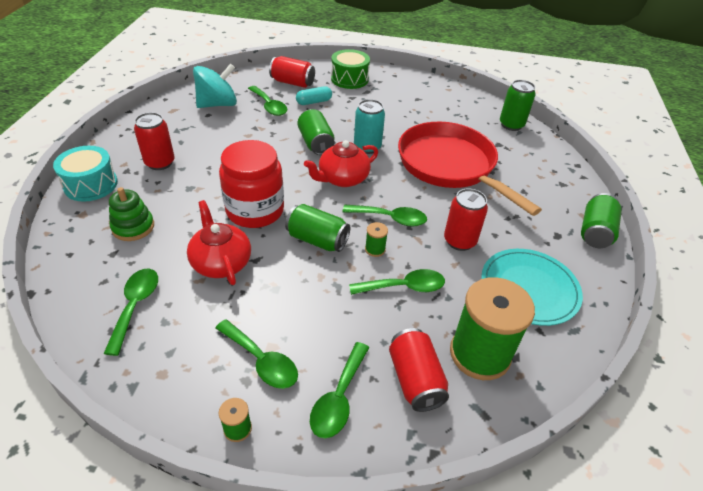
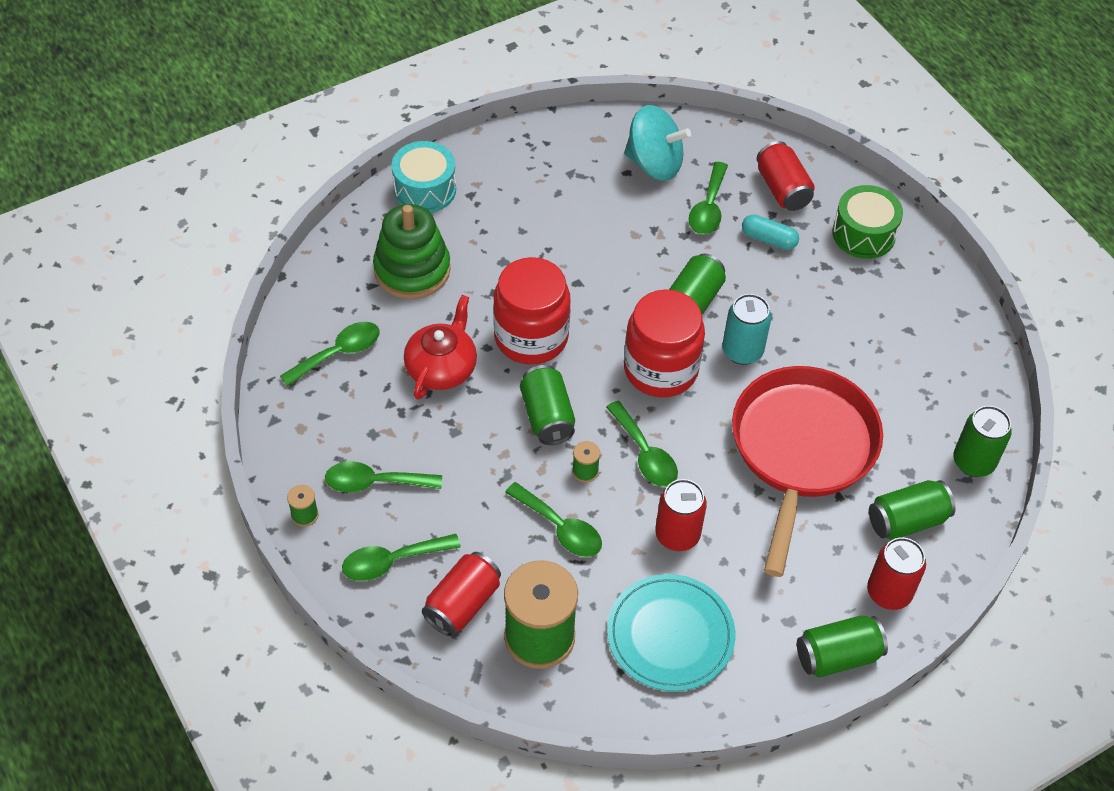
camera: 50 degrees right, 10 degrees up
(133, 227) = (412, 270): green stacking toy -> green stacking toy, size x1.57
(160, 163) = (509, 207): red can -> red can (889, 593)
(262, 361) = (374, 482): green spoon -> green spoon turned 90 degrees clockwise
(342, 178) = (660, 369): red teapot -> red jar
(527, 161) = (906, 521): none -> green can

